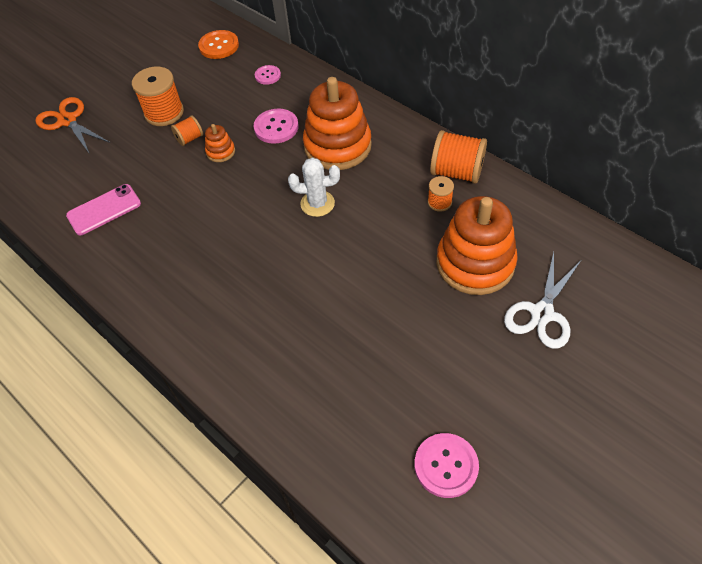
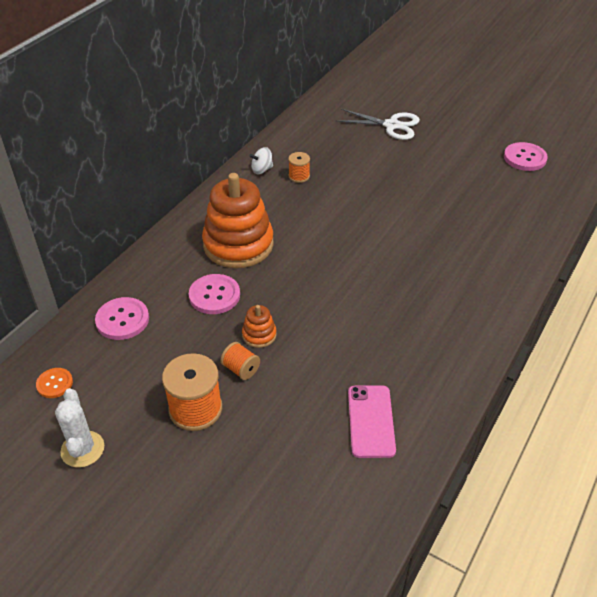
camera: 105 degrees left, 10 degrees down
(67, 121) = (219, 527): orange scissors -> none
(104, 210) = (371, 421): pink phone -> pink phone turned 45 degrees clockwise
(219, 46) = (54, 384): orange button -> orange button, size x0.62
(267, 75) = (122, 320): pink button -> pink button, size x1.60
(317, 204) = (318, 247): white cactus -> white cactus (82, 449)
(456, 172) = (262, 170): orange spool -> white spinning top
(475, 263) = (357, 155): orange stacking toy -> none

